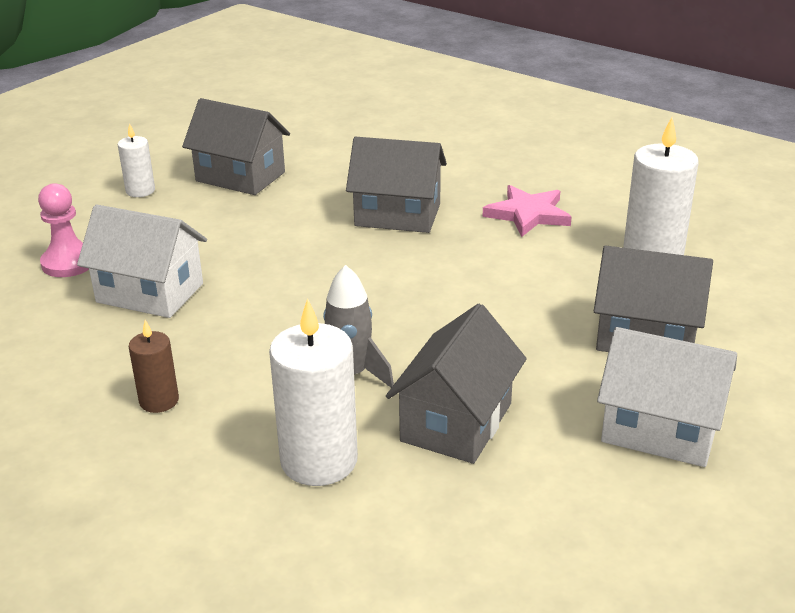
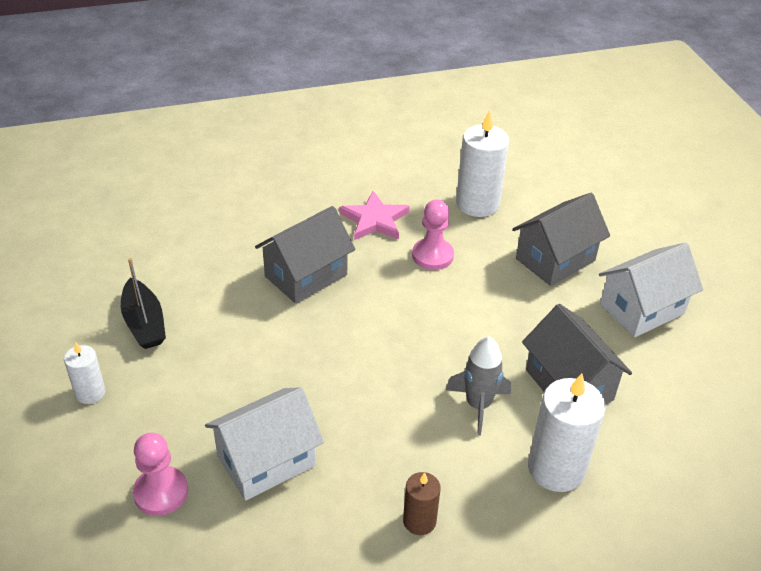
camera: 55 degrees left, 10 degrees up
(240, 177) = (144, 323): grey house -> black boat
(528, 263) = (432, 255): none -> pink pawn

